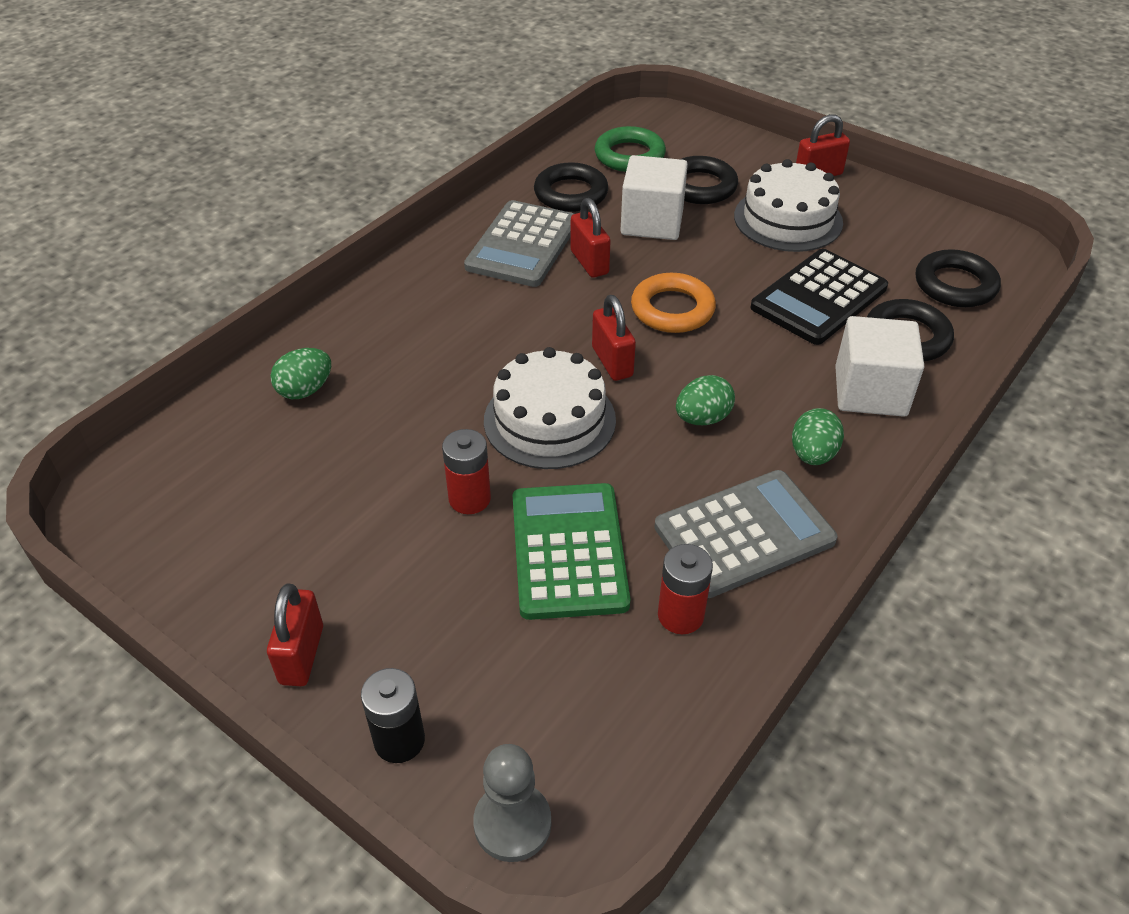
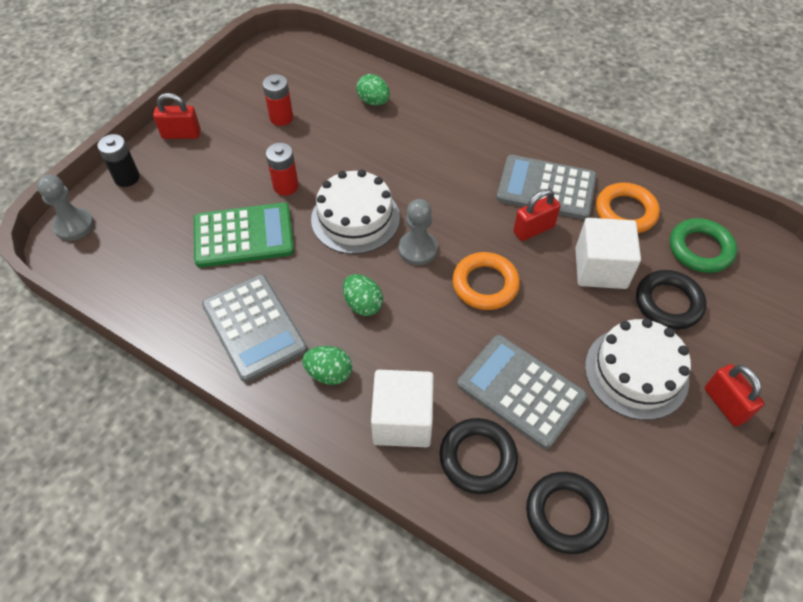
camera: 85 degrees right, 10 degrees up
(571, 193) = (625, 212): black ring -> orange ring
(612, 362) = (418, 249): red padlock -> grey pawn
(680, 615) = (191, 292): red battery -> red battery (281, 117)
(819, 298) = (520, 390): black calculator -> grey calculator

